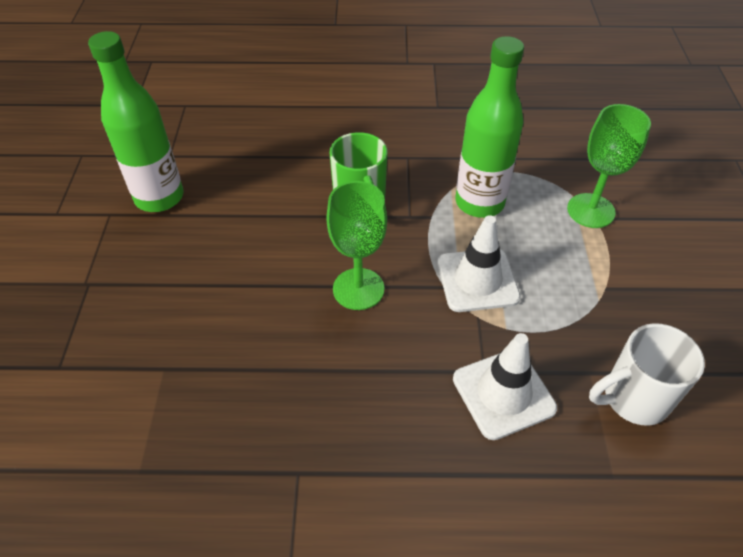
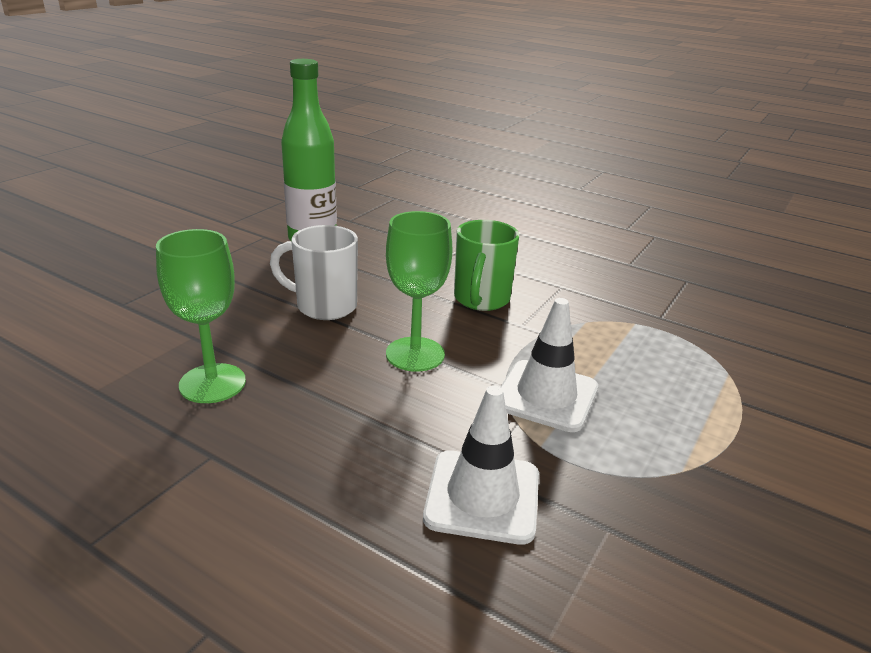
camera: 30 degrees right, 20 degrees down
(479, 203) = (608, 341): green bottle -> none
(590, 210) = (742, 394): green goblet -> green goblet (212, 383)
(633, 398) = (646, 580): white mug -> white mug (324, 306)

